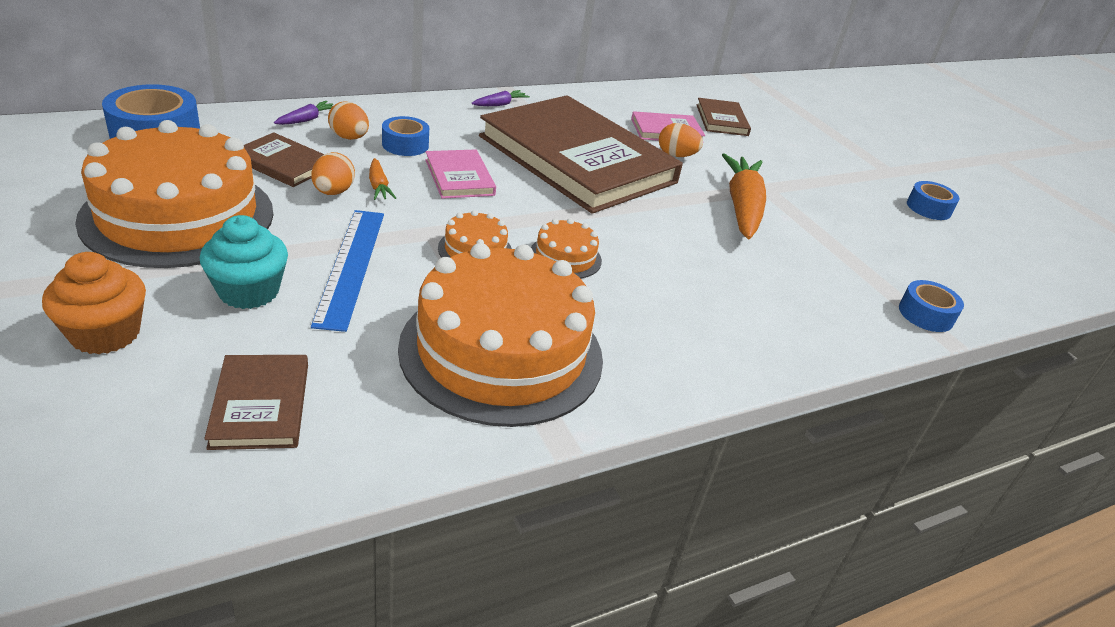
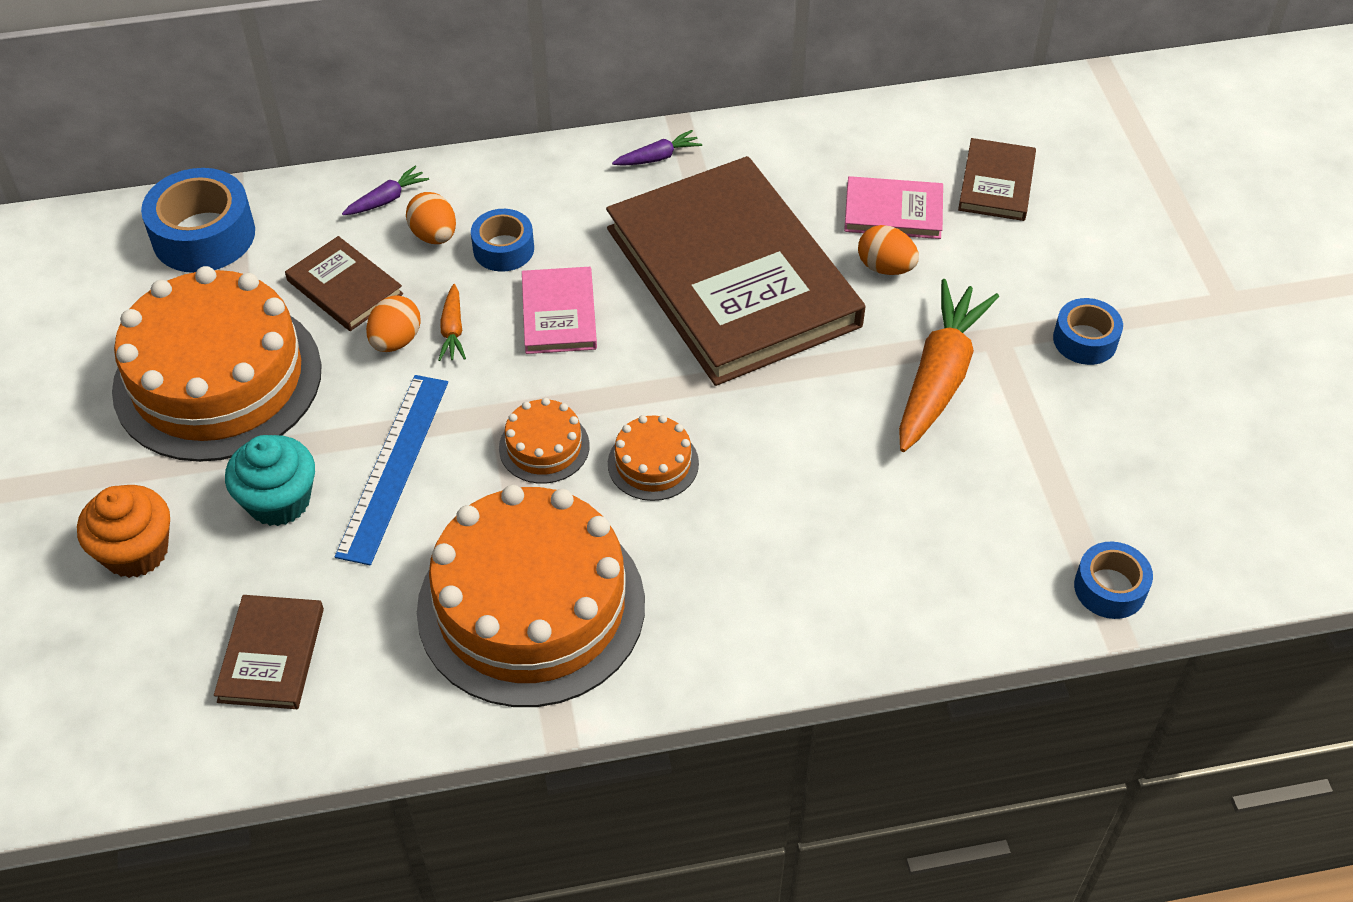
camera: 20 degrees right, 15 degrees up
(928, 208) = (1245, 385): blue tape -> blue tape (1085, 340)

